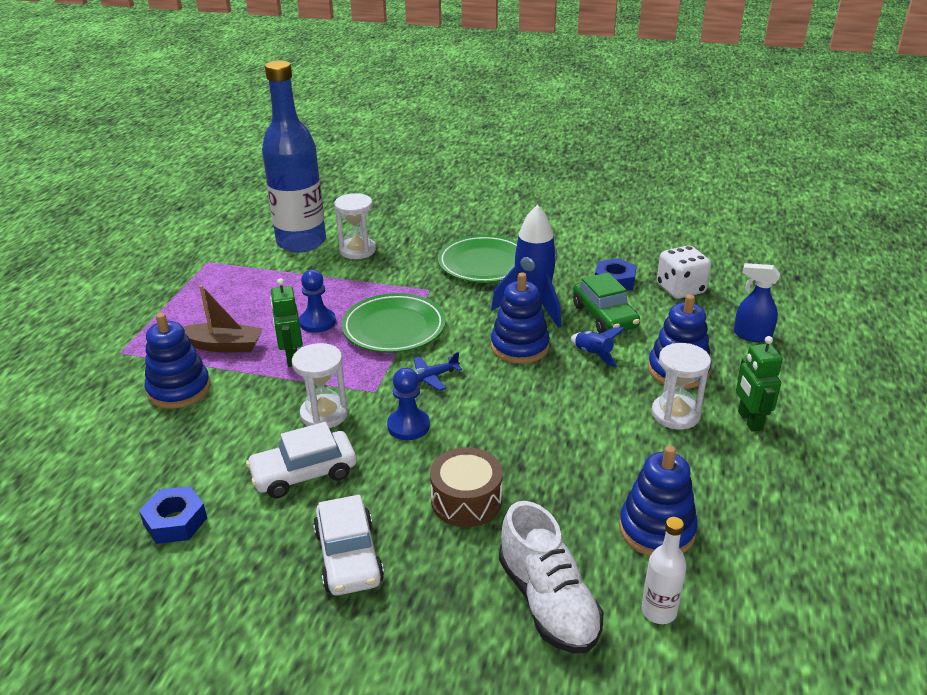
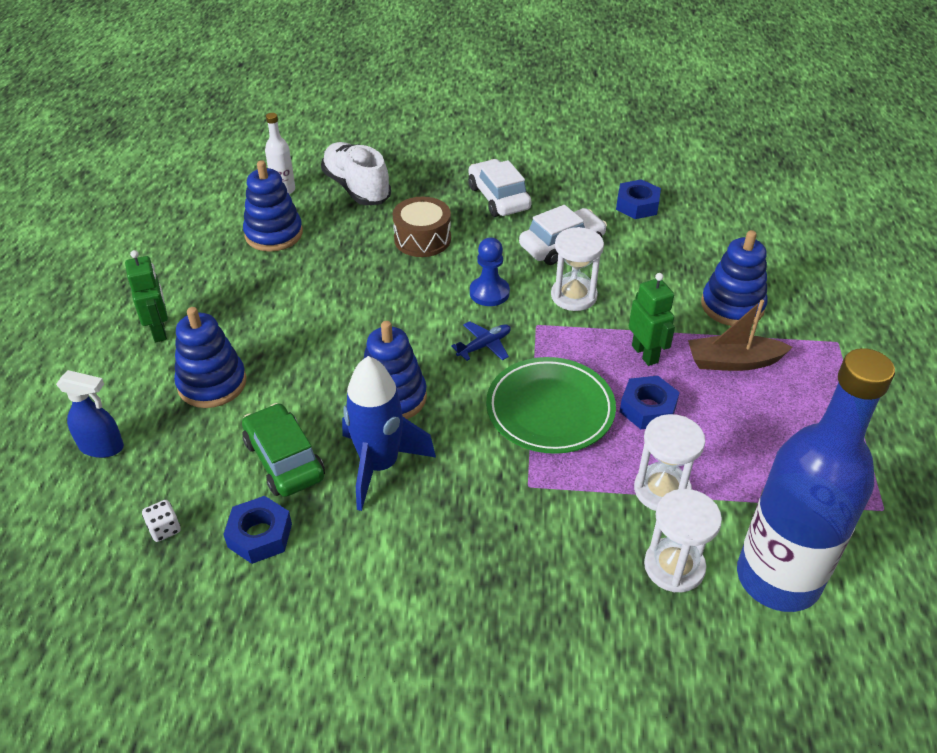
camera: 170 degrees right, 10 degrees up
(317, 322) = (647, 408): blue pawn -> blue nut
(484, 264) = (461, 555): green plate -> none
(593, 354) = (305, 395): blue rocket -> none
(675, 414) = (231, 330): white hourglass -> white hourglass (662, 490)
(680, 289) = (164, 529): white dice -> white dice, size x0.49

